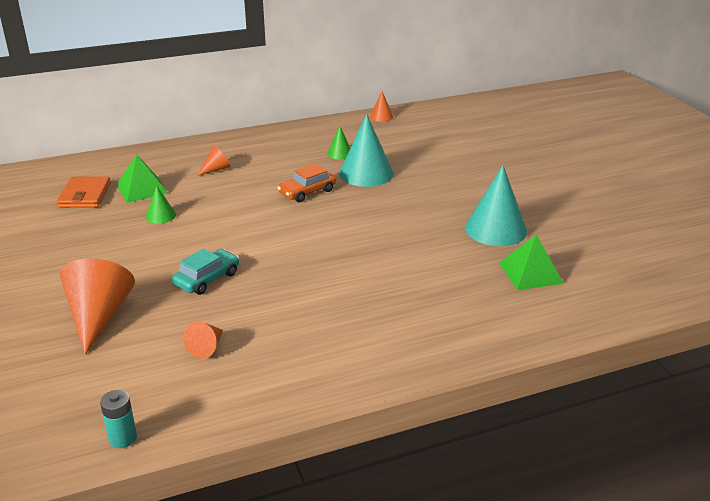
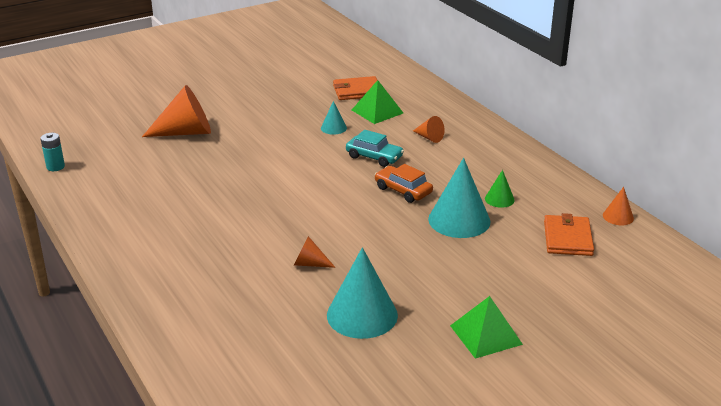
camera: 80 degrees right, 0 degrees up
(161, 216) = (333, 128): green cone -> turquoise cone
(207, 279) = (239, 164): turquoise car -> turquoise car (374, 157)
(207, 347) = (149, 179): orange cone -> orange cone (309, 264)
(405, 137) = (567, 238): none -> orange wallet
(530, 273) = (276, 341): green pyramid -> green pyramid (485, 335)

